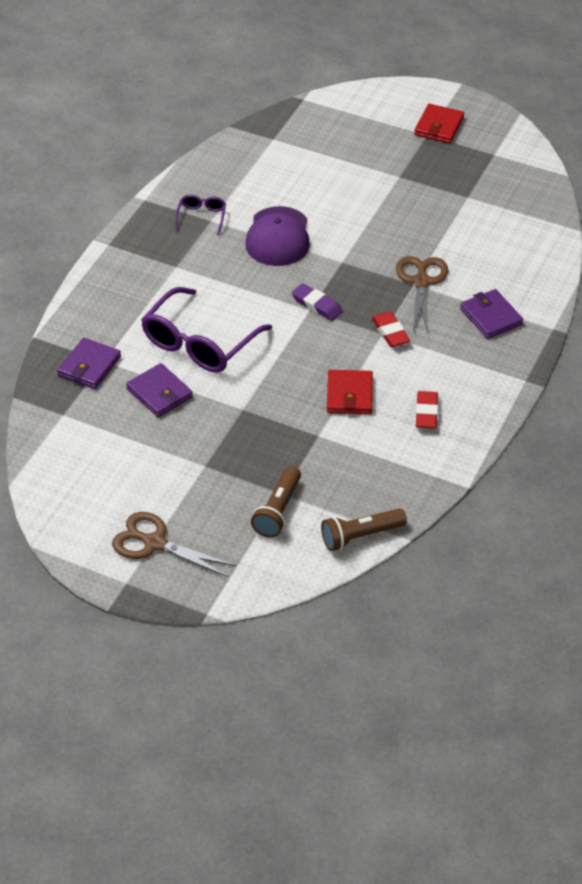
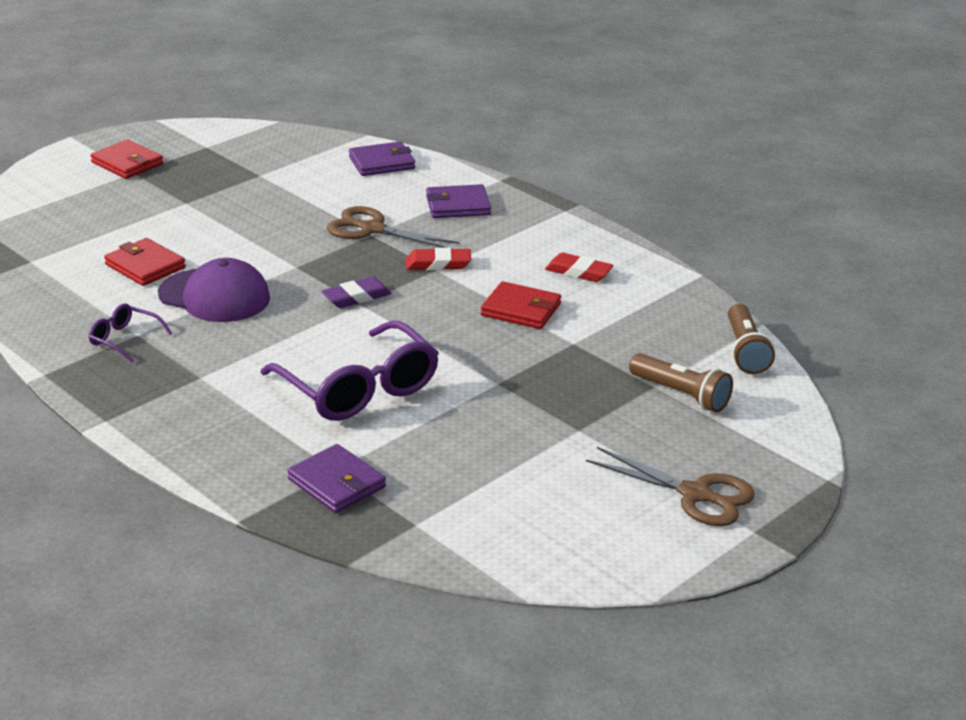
camera: 70 degrees left, 15 degrees down
(155, 543) = (695, 494): brown scissors -> brown scissors turned 105 degrees counterclockwise
(159, 393) = (428, 437): purple wallet -> purple wallet (382, 163)
(298, 191) = (145, 266): none -> red wallet

